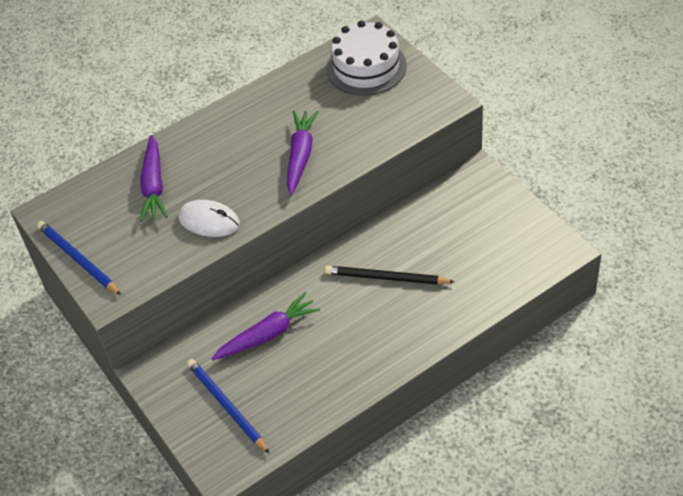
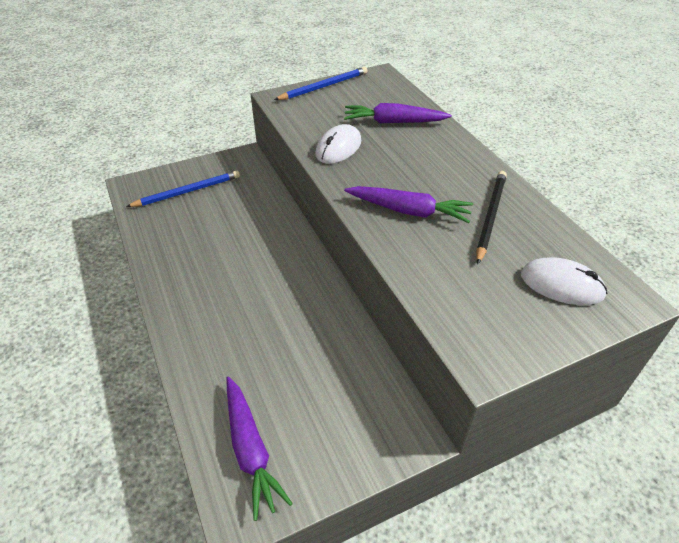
camera: 95 degrees right, 5 degrees down
(268, 334) = (245, 220): purple carrot -> purple carrot (250, 449)
(366, 67) = (561, 285): white cake -> white mouse
(386, 278) = (273, 310): black pencil -> black pencil (490, 216)

